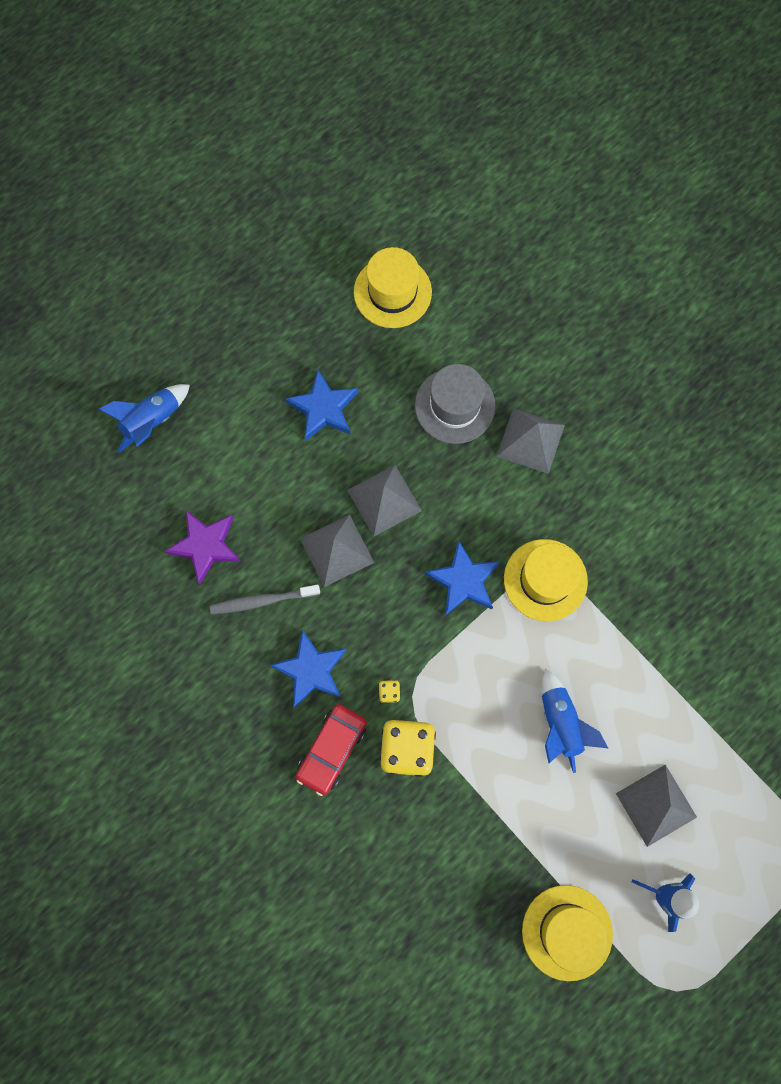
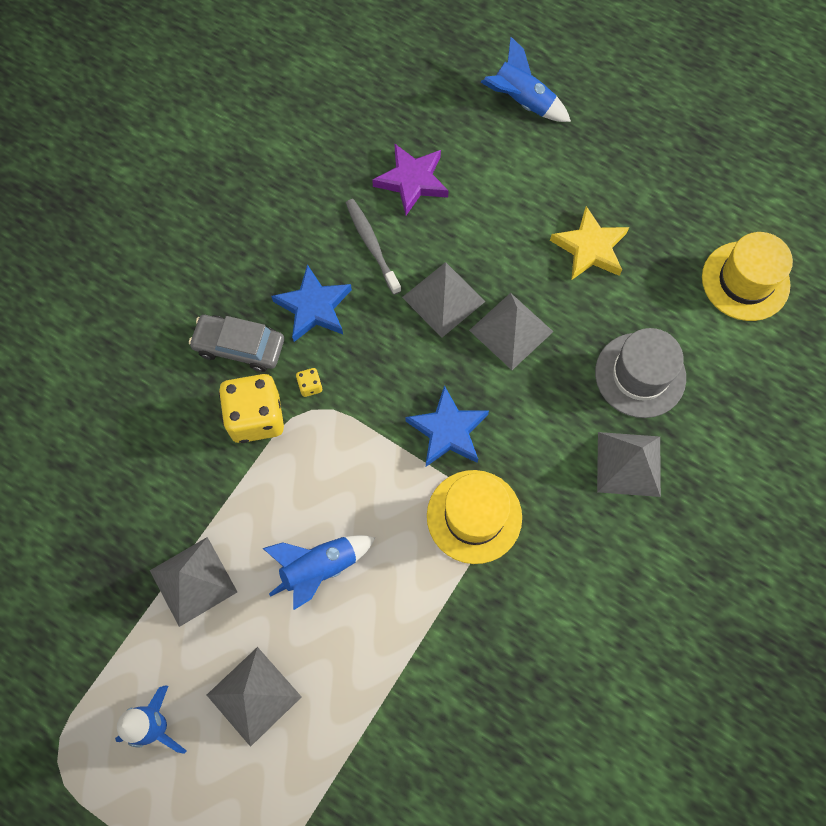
camera: 75 degrees right, 5 degrees down
(323, 409) = (590, 248): blue star -> yellow star
(331, 749) = (239, 346): red car -> grey car
(546, 838) = (193, 581): none -> grey pyramid
(567, 932) = (100, 626): yellow hat -> none

